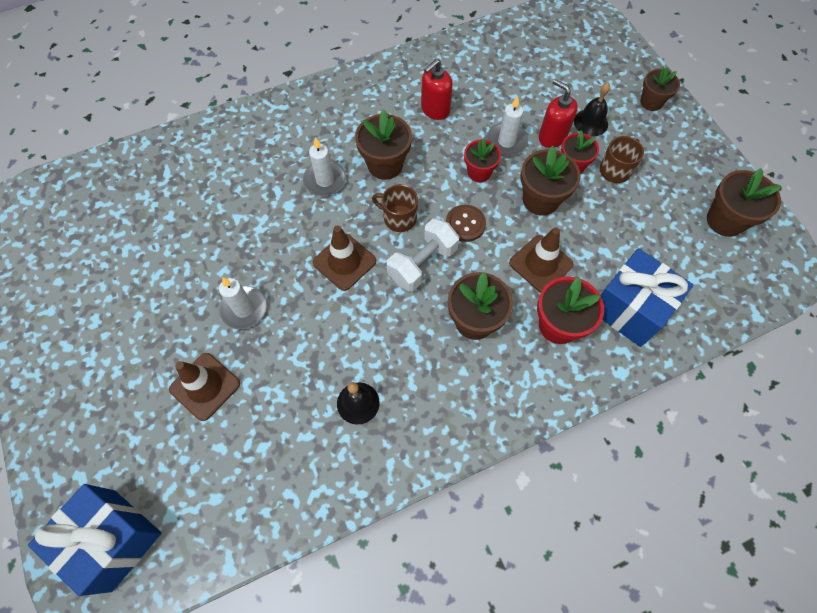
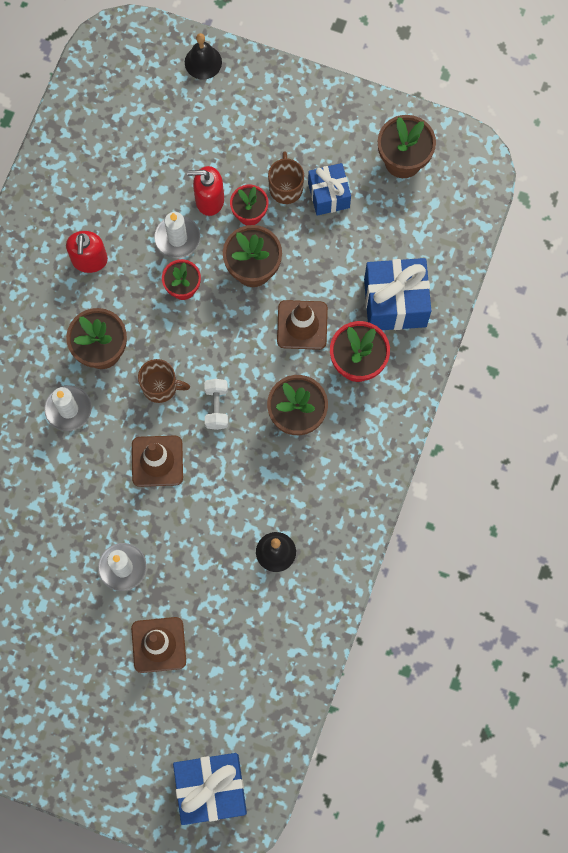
camera: 45 degrees left, 10 degrees up
(399, 218) = (161, 386): brown mug -> brown mug turned 150 degrees counterclockwise
(422, 264) = (216, 407): white dumbbell -> white dumbbell, size x0.65
(465, 224) = (216, 344): brown button -> none
(591, 122) = (227, 157): black bell -> black bell (203, 62)
(643, 198) = (328, 195): none -> blue gift
(651, 102) = (258, 91): brown flower pot -> none

